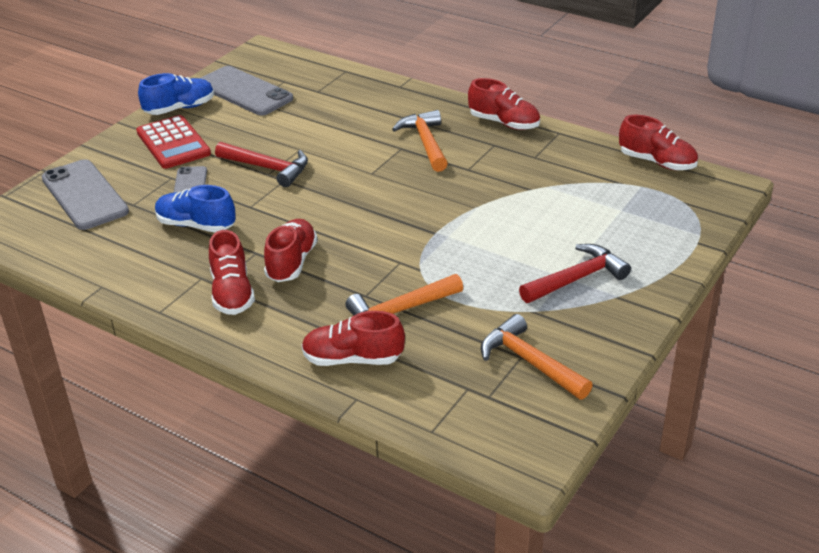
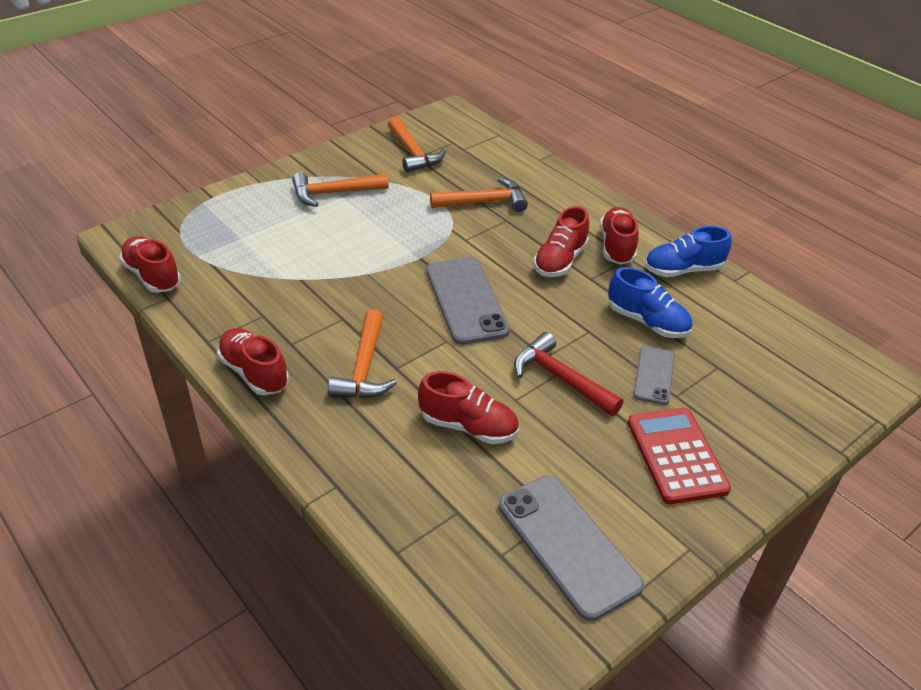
camera: 165 degrees left, 5 degrees up
(85, 195) = (777, 395): grey phone -> grey phone (466, 300)
(180, 108) = (669, 531): blue shoe -> blue shoe (683, 270)
(353, 359) = (533, 180): red shoe -> red shoe (468, 426)
(577, 278) = (333, 193): red hammer -> orange hammer

